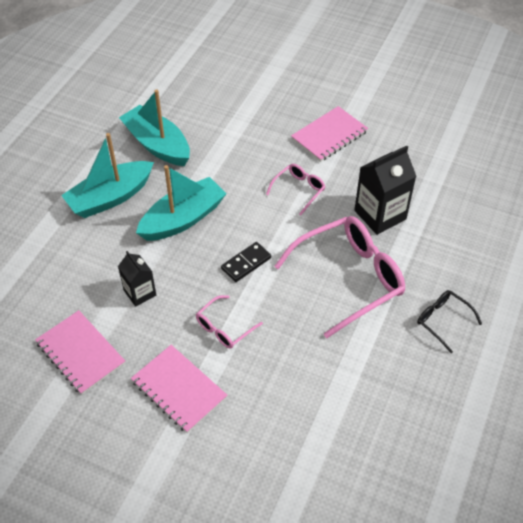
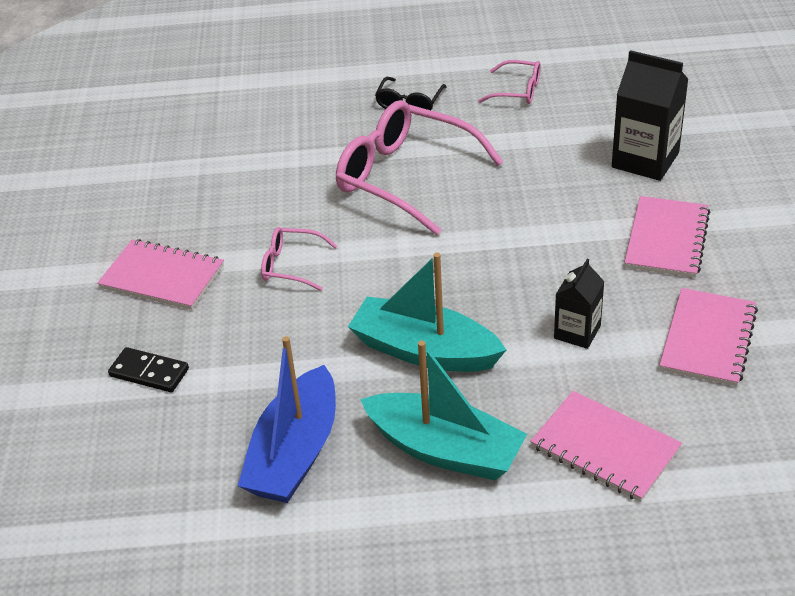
camera: 115 degrees left, 10 degrees down
(54, 259) = (605, 448): none -> pink notebook
(157, 145) = (295, 453): turquoise boat -> blue boat
(224, 328) = (558, 240): pink glasses -> pink glasses (517, 91)
(246, 263) = (451, 262): black domino -> black domino (149, 372)
(380, 215) = (287, 187): black carton -> black carton (645, 160)

